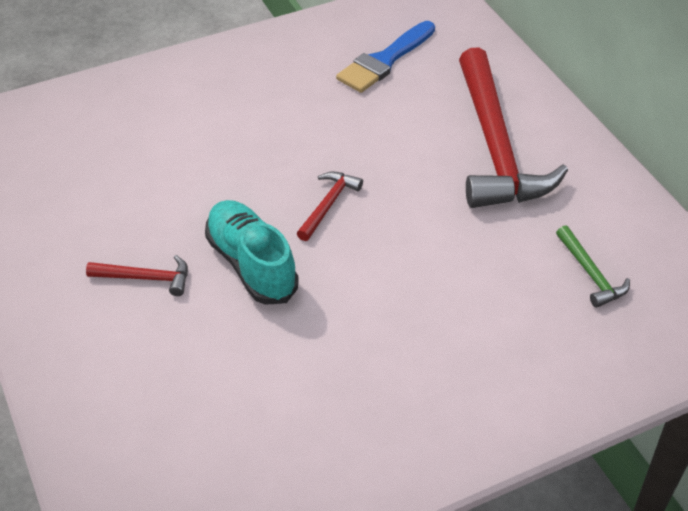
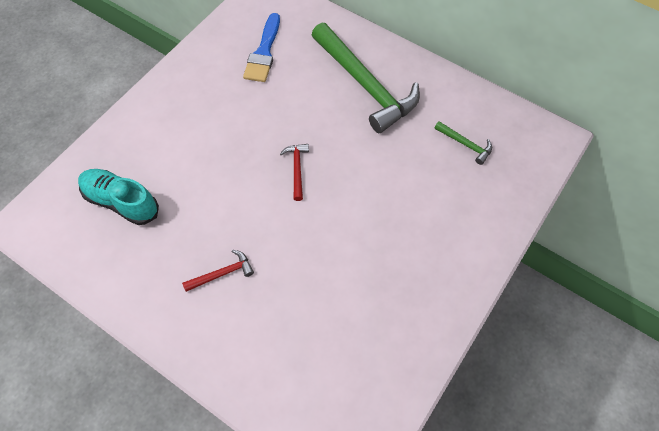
camera: 30 degrees left, 15 degrees up
(251, 264) = (279, 232): turquoise shoe -> turquoise shoe (121, 202)
(495, 147) = (365, 85): red hammer -> green hammer

